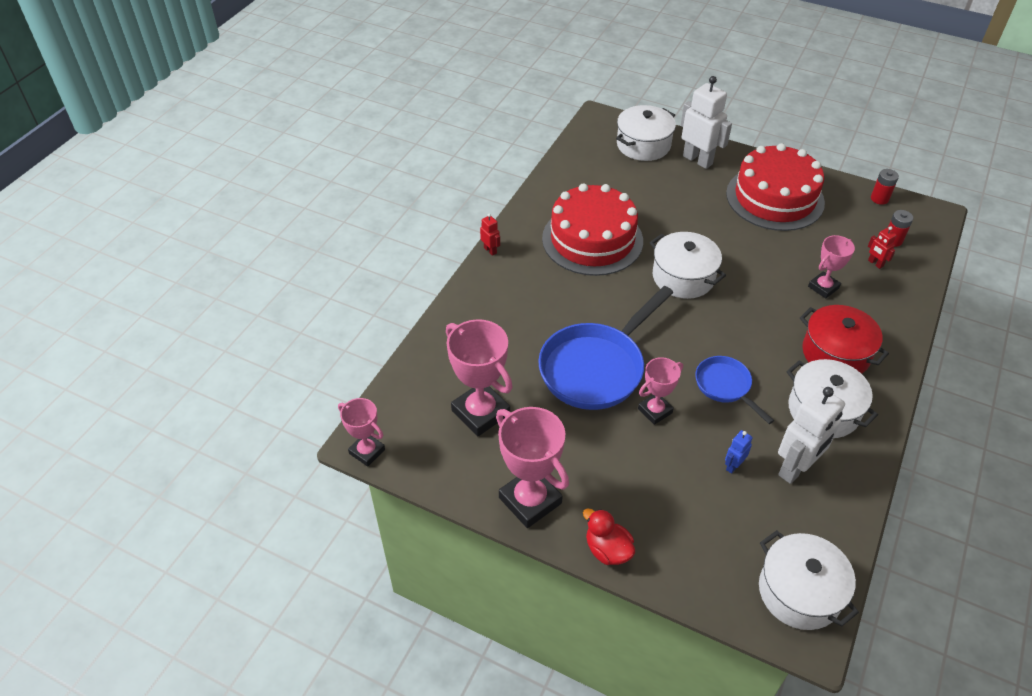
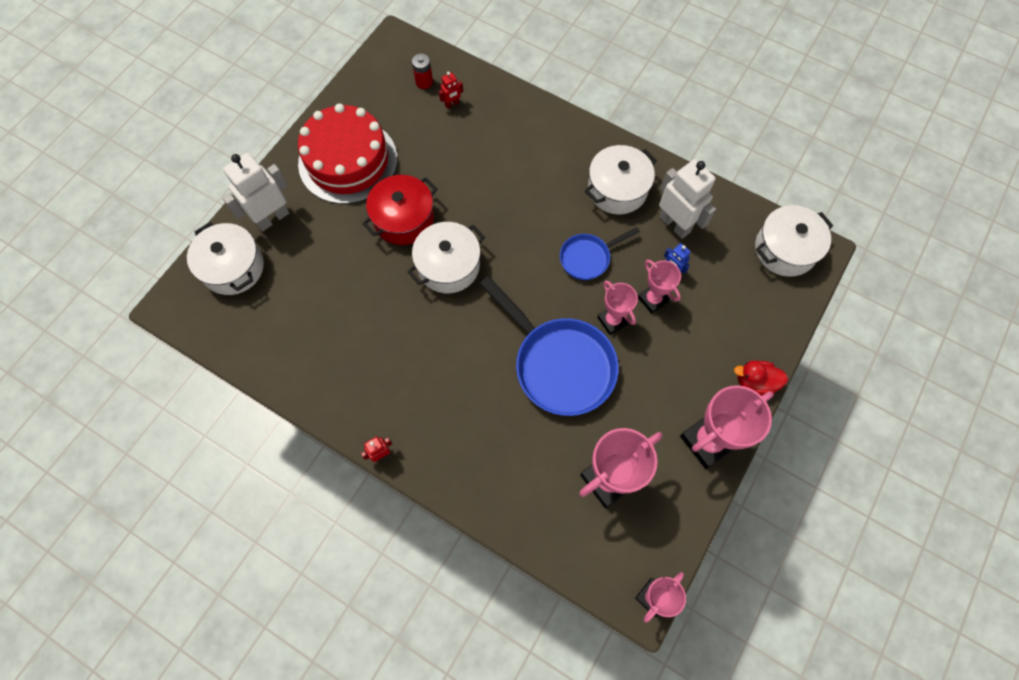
camera: 85 degrees left, 20 degrees up
(592, 239) = (381, 344): red cake -> none
(607, 550) = (754, 382): red duck -> red duck turned 45 degrees clockwise
(823, 287) = (477, 152): pink trophy -> pink trophy (653, 299)
(835, 353) = (556, 164): red pot -> red pot (403, 219)
(879, 199) = (366, 75): red battery -> none

